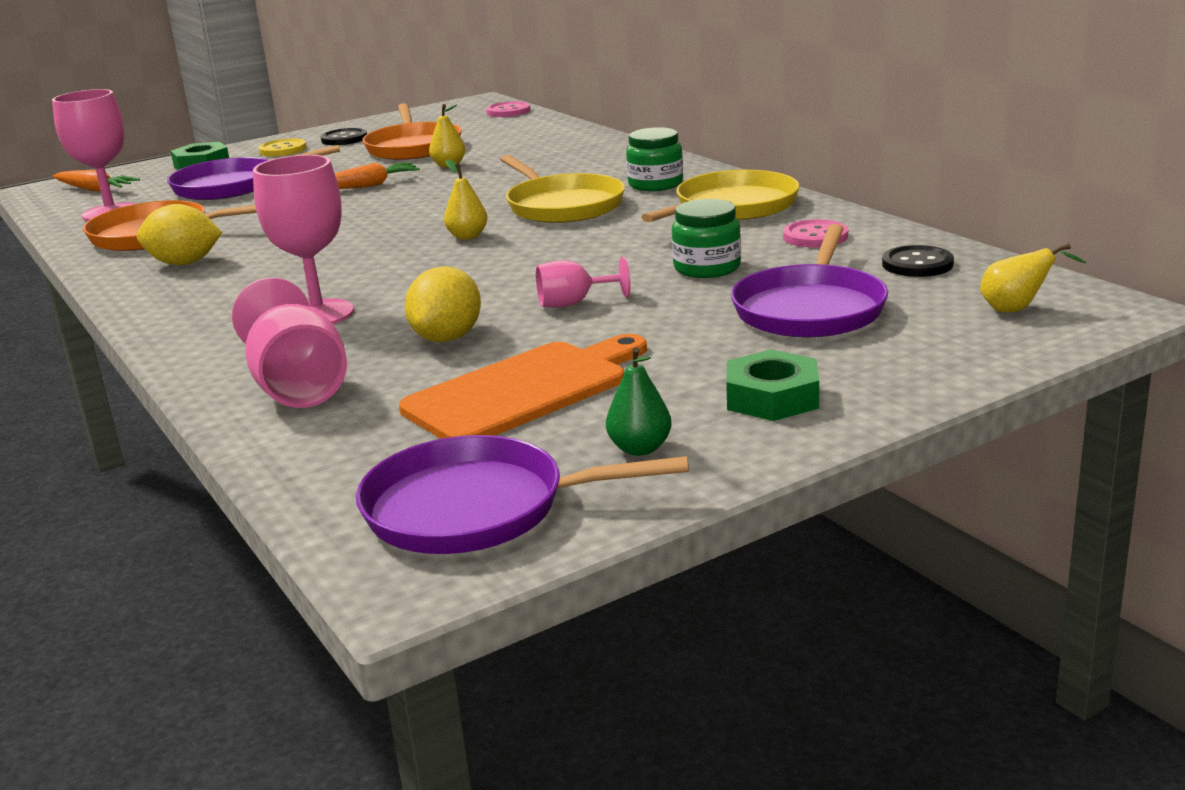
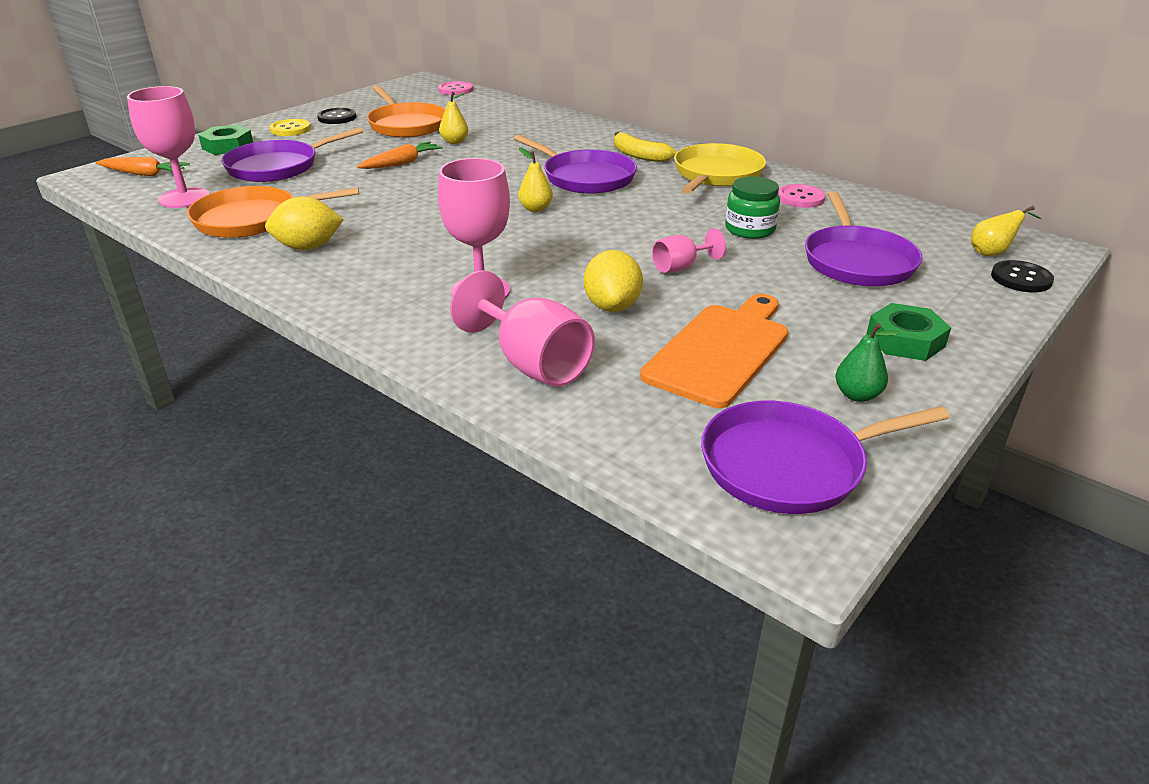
camera: 20 degrees left, 10 degrees up
(562, 206) = (585, 177): yellow pan -> purple pan
(655, 184) = (639, 156): green jar -> yellow banana
(917, 264) = (892, 218): black button -> black button (1021, 278)

